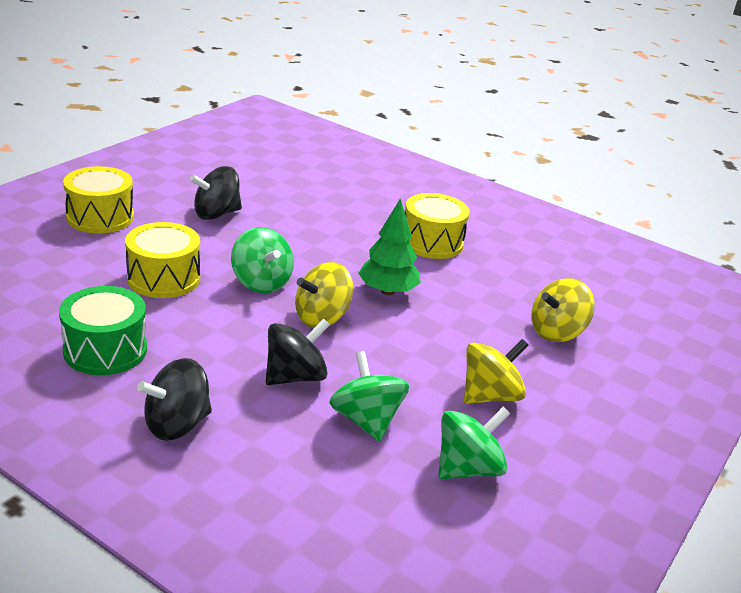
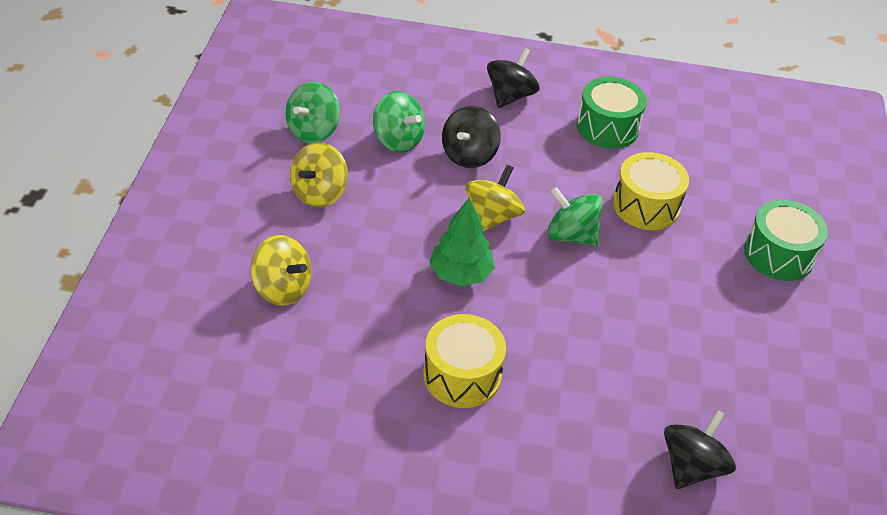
camera: 155 degrees right, 15 degrees up
(100, 217) = (778, 254): yellow drum -> green drum
(216, 214) = (697, 312): black spinning top -> black spinning top (691, 466)
(556, 332) = (282, 288): yellow spinning top -> yellow spinning top turned 90 degrees clockwise

